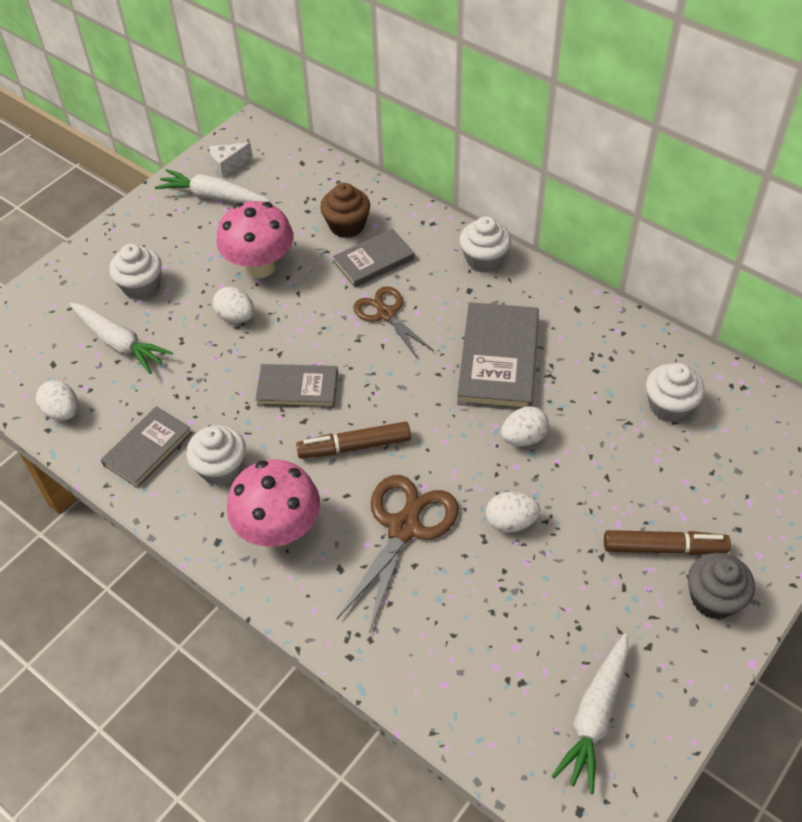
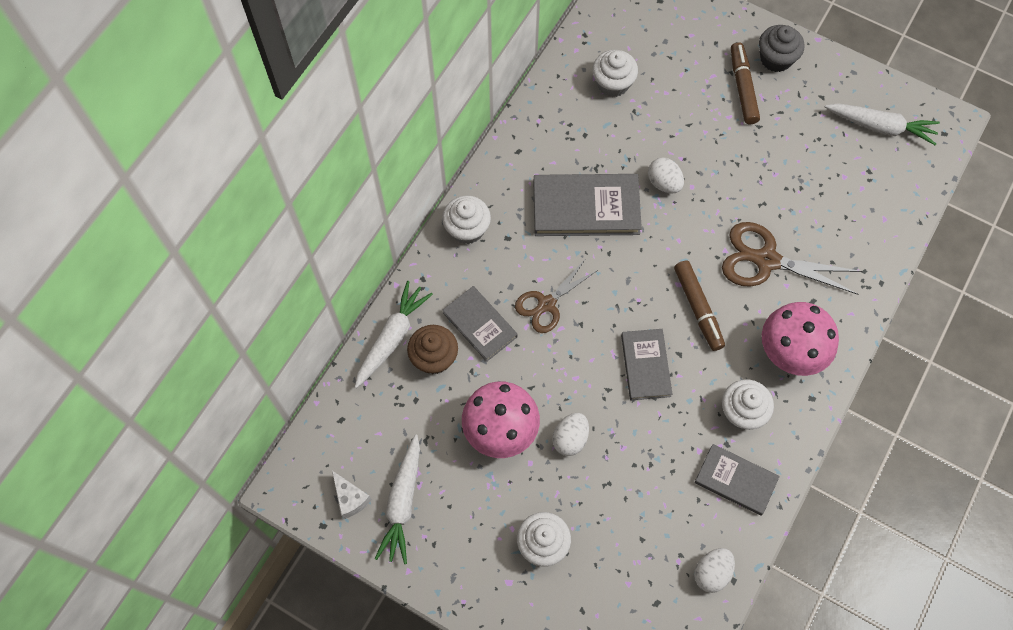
camera: 100 degrees left, 15 degrees up
(119, 343) = (620, 544): white carrot -> white carrot (392, 338)
(511, 522) = (744, 186): white egg -> none

